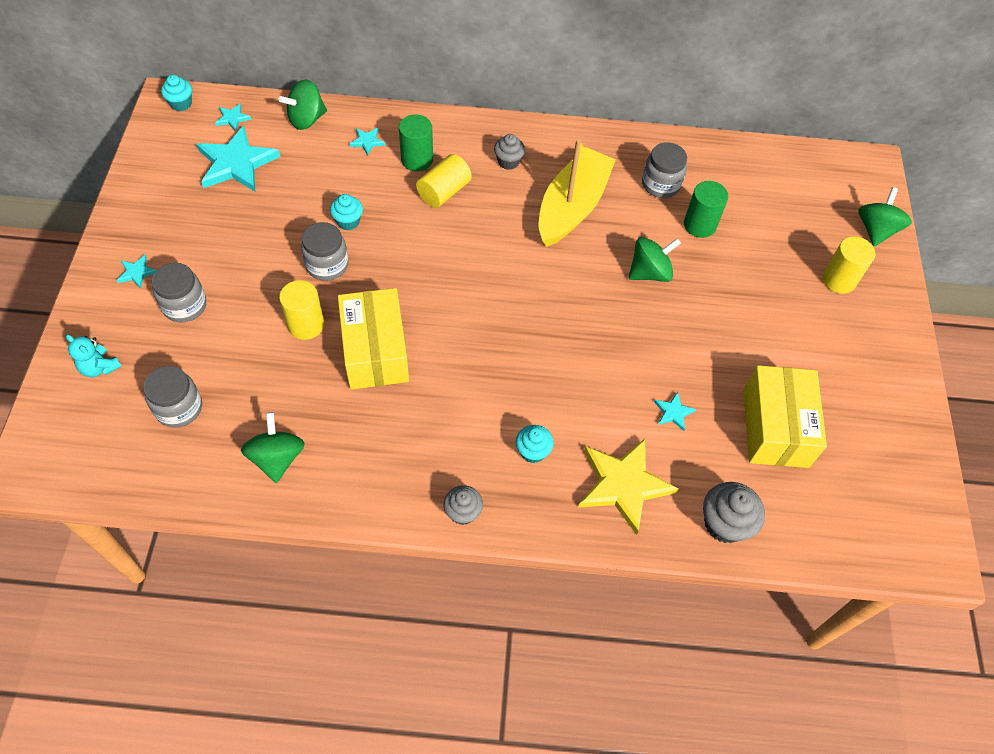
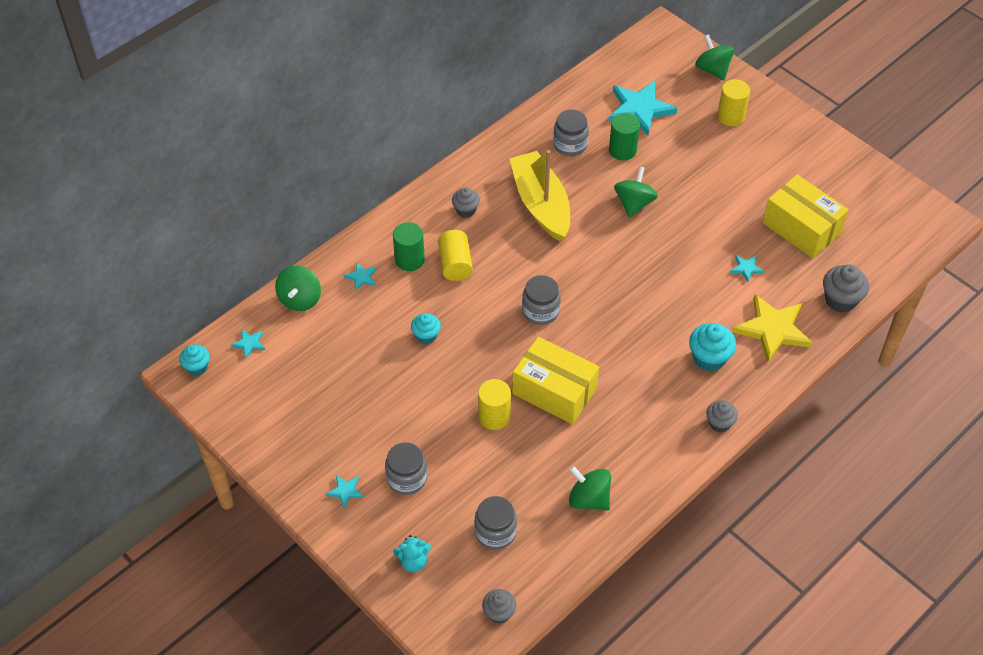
camera: 45 degrees left, 5 degrees down
(91, 469) = (499, 613): none -> grey cupcake
(236, 163) = (299, 368): turquoise star -> turquoise star (640, 109)
(327, 265) = (453, 372): grey jar -> grey jar (540, 311)
(533, 451) = (709, 358): turquoise cupcake -> turquoise cupcake, size x1.55

